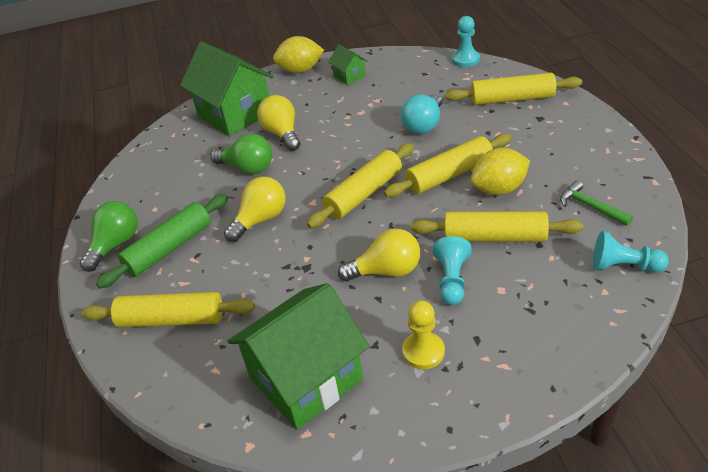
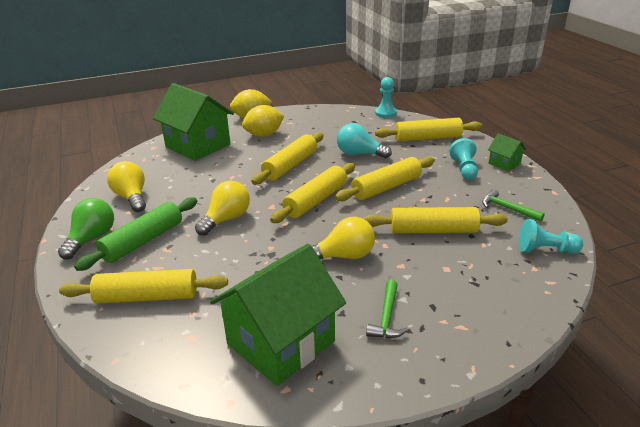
camera: 10 degrees left, 10 degrees down
(247, 168) = (212, 182): green light bulb -> none
(282, 133) = (240, 159): yellow light bulb -> yellow light bulb (131, 197)
(340, 143) = (290, 165): none -> yellow rolling pin
(349, 76) = (293, 122): green house -> green house (504, 163)
(423, 352) = (387, 317): yellow pawn -> green hammer
(424, 125) = (359, 154): turquoise light bulb -> turquoise light bulb turned 90 degrees clockwise
(452, 280) = (402, 262): turquoise pawn -> turquoise pawn (464, 169)
(499, 189) = (429, 197): yellow lemon -> yellow lemon (264, 135)

